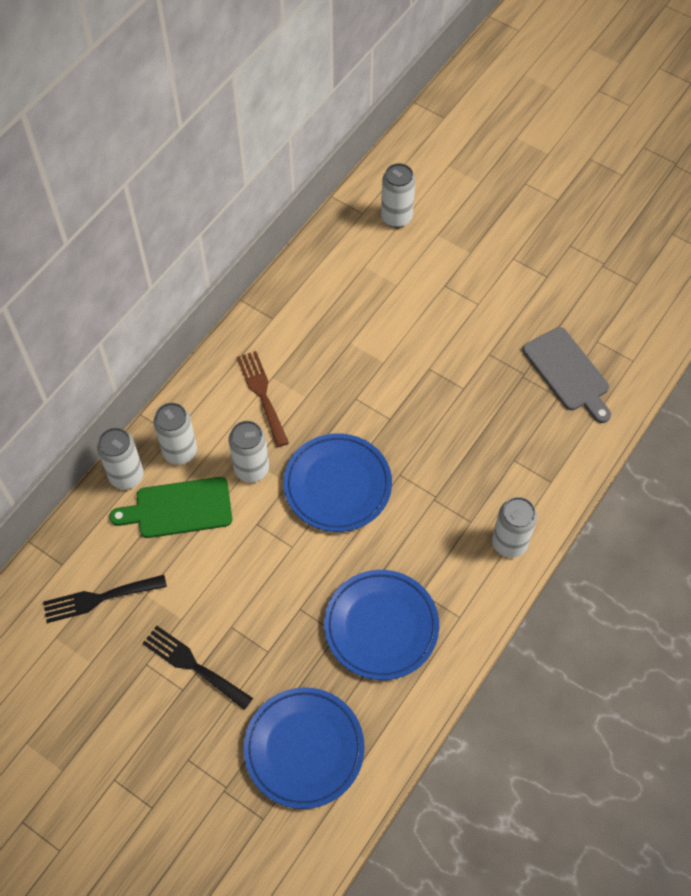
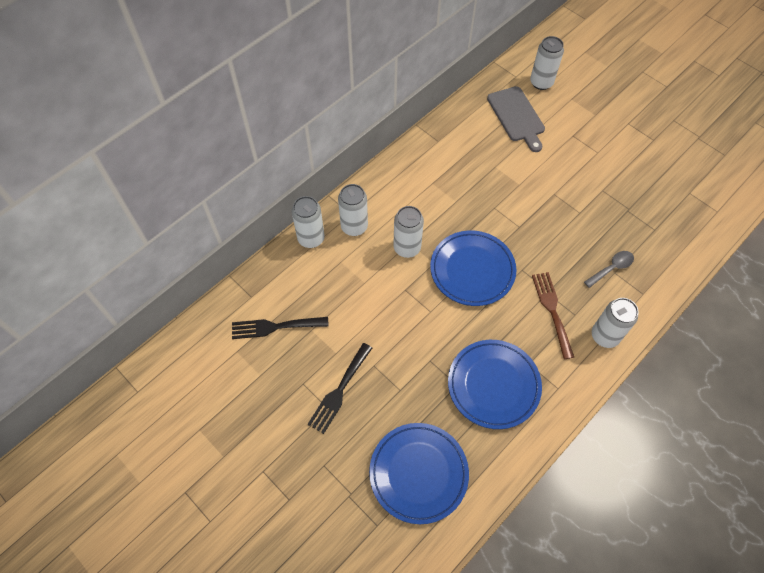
camera: 10 degrees right, 0 degrees up
(179, 508) = (347, 269): green cutting board -> none
(193, 665) = (339, 391): black fork -> black fork turned 105 degrees counterclockwise
(262, 394) = (423, 194): brown fork -> brown fork (552, 310)
(509, 455) = (611, 268): none -> grey spoon
(568, 372) = (664, 212): grey cutting board -> grey cutting board (517, 116)

